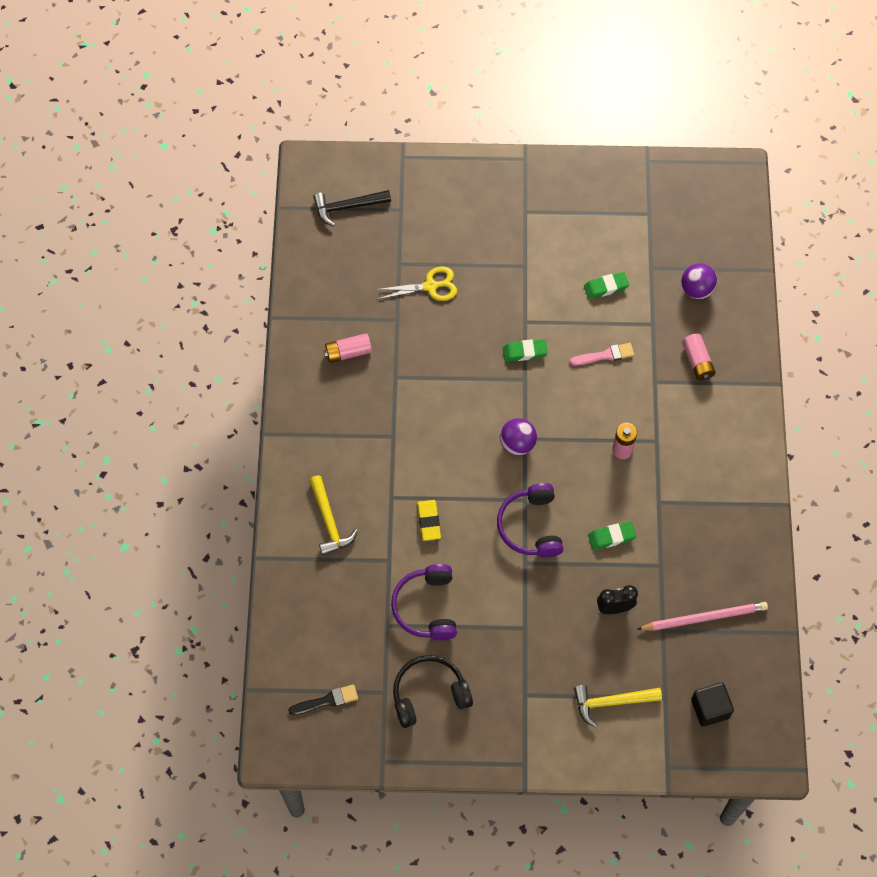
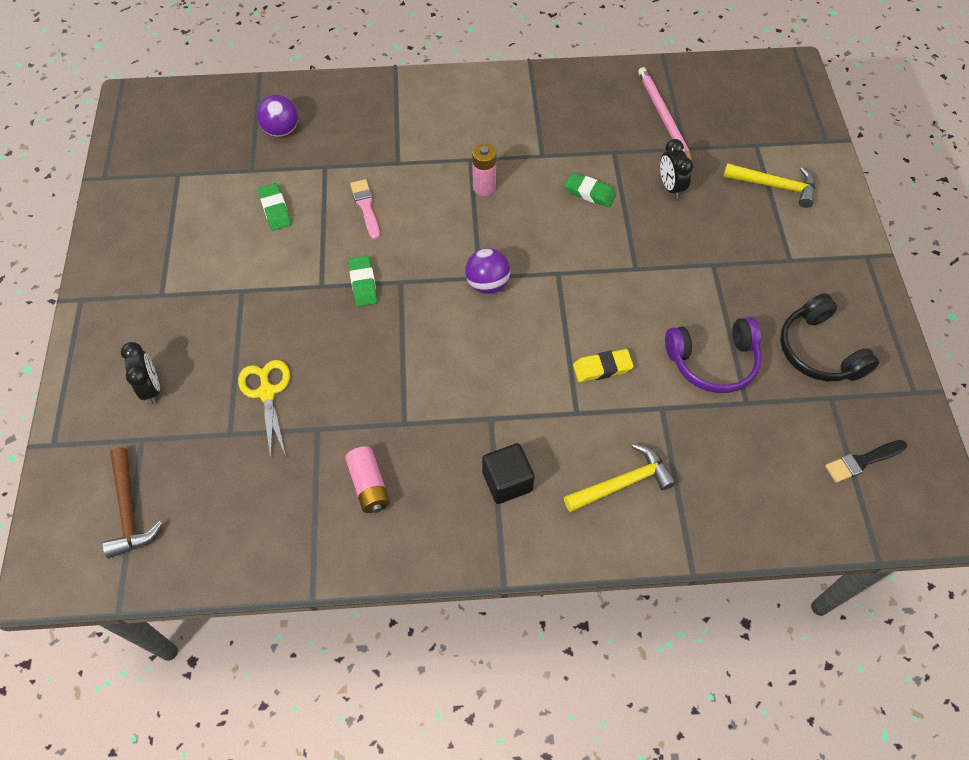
camera: 95 degrees left, 5 degrees down
(326, 701) = (862, 461): black brush -> black brush turned 90 degrees counterclockwise
(347, 207) = (129, 510): black hammer -> brown hammer
(441, 212) = (151, 388): none -> black clock
(530, 526) = (590, 265): purple headphones -> none
(611, 537) = (589, 193): green eraser -> green eraser turned 45 degrees counterclockwise
(611, 702) = (774, 186): yellow hammer -> yellow hammer turned 60 degrees counterclockwise
(697, 361) = (371, 128): pink battery -> none
(710, 708) = (757, 111): black cube -> black cube (507, 481)

